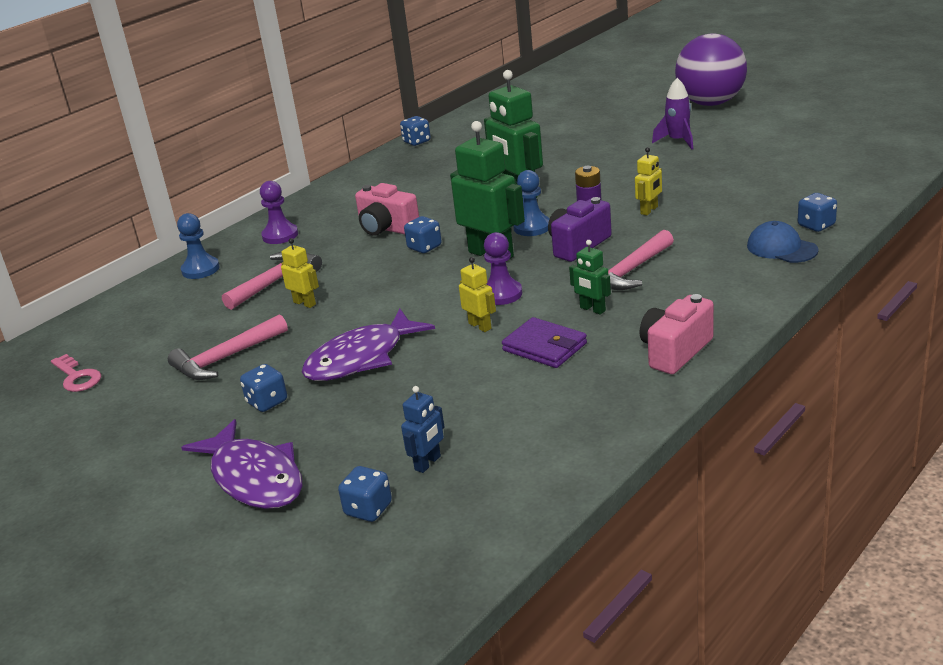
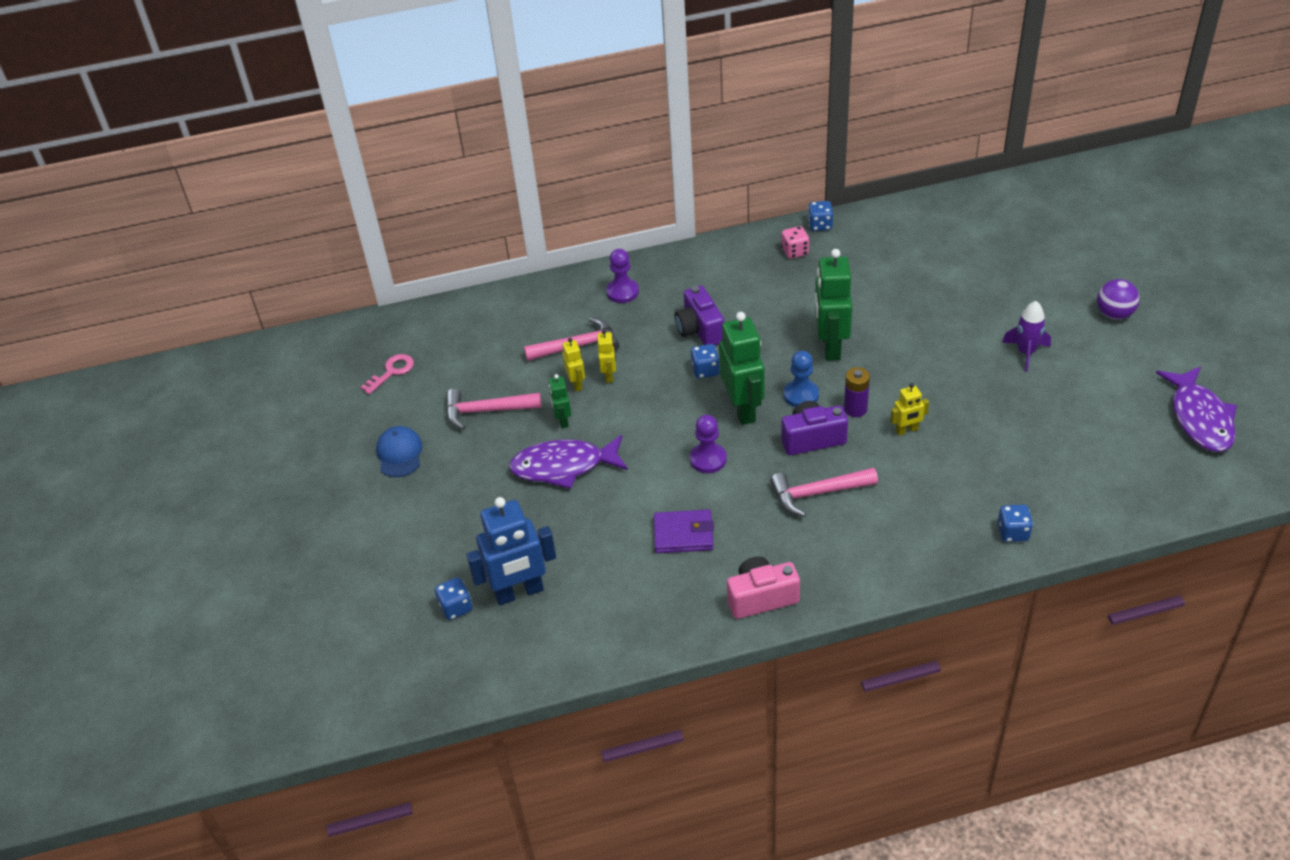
camera: 35 degrees right, 15 degrees up
(77, 377) = (391, 372): pink key -> pink key turned 135 degrees counterclockwise
(200, 269) = (542, 300): blue pawn -> none
(255, 478) = (419, 537): purple fish -> purple fish (1200, 418)
(267, 402) = (476, 472): blue dice -> none
(387, 228) = (700, 330): pink camera -> purple camera
(414, 161) = (795, 252): none -> pink dice
(428, 463) = (519, 592): blue robot -> blue robot, size x2.01
(480, 326) = (663, 484): yellow robot -> yellow robot (609, 375)
(544, 347) = (683, 534): purple wallet -> purple wallet turned 75 degrees counterclockwise
(592, 309) = (751, 517): green robot -> green robot (562, 420)
(710, 103) = (1114, 314): purple ball -> purple ball, size x0.53
(781, 248) = (955, 541): blue cap -> blue cap (399, 454)

